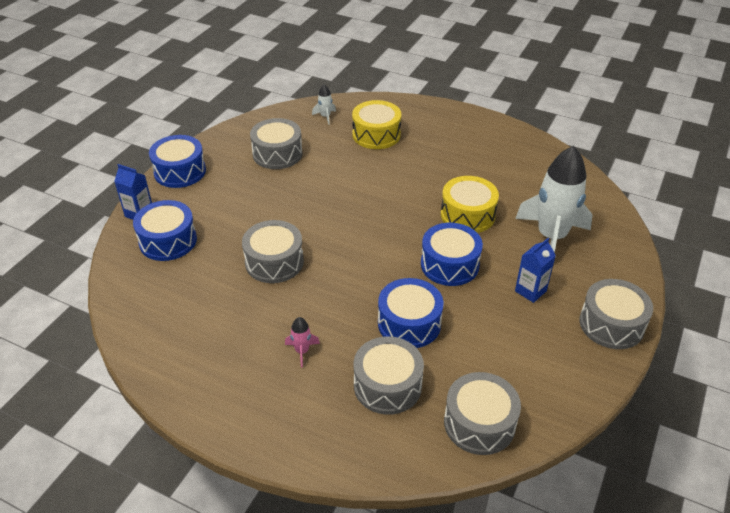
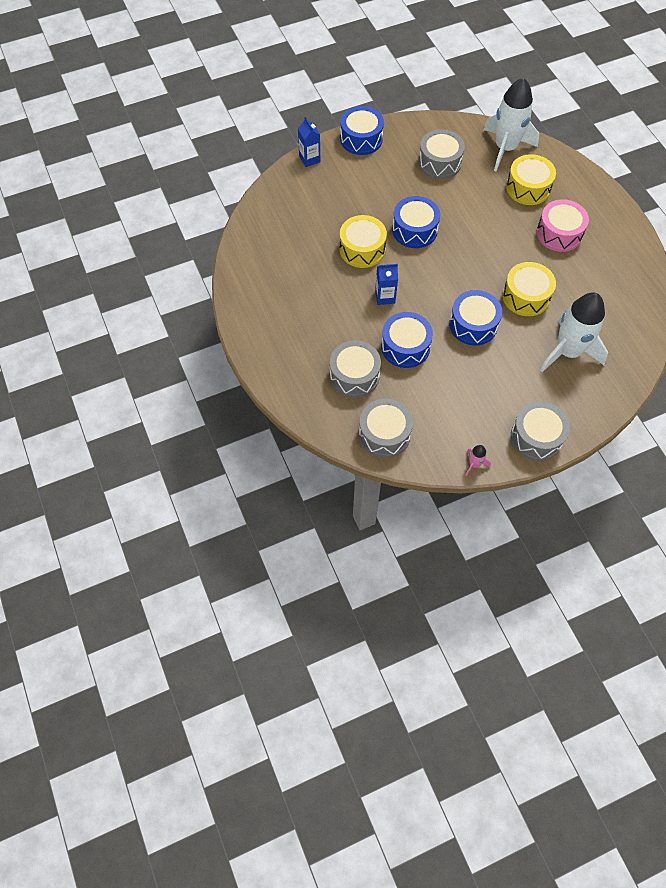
camera: 40 degrees right, 20 degrees up
(168, 241) = (311, 192): blue drum -> blue drum (414, 230)
(274, 262) = (362, 249): grey drum -> yellow drum
(302, 351) = (325, 321): pink rocket -> pink rocket (474, 464)
(325, 116) = (505, 148): white rocket -> white rocket, size x2.49
(439, 154) = (559, 233): none -> pink drum
(530, 291) = (507, 379): blue carton -> blue carton (385, 297)

